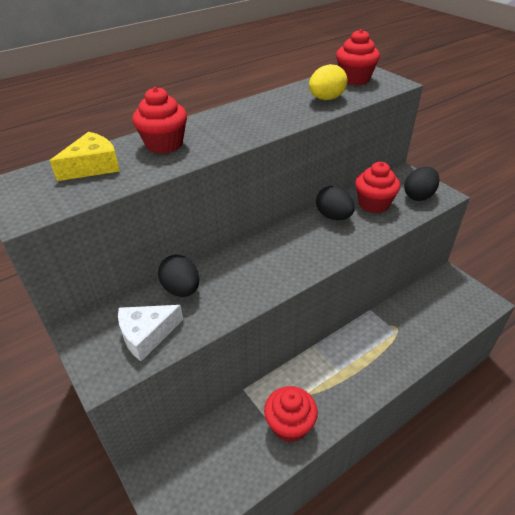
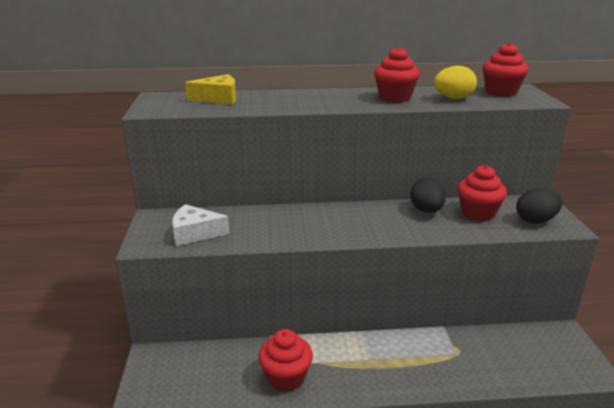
camera: 30 degrees right, 15 degrees down
(164, 144) = (281, 98): red cupcake -> red cupcake (394, 97)
(181, 289) = (246, 217): black egg -> none

